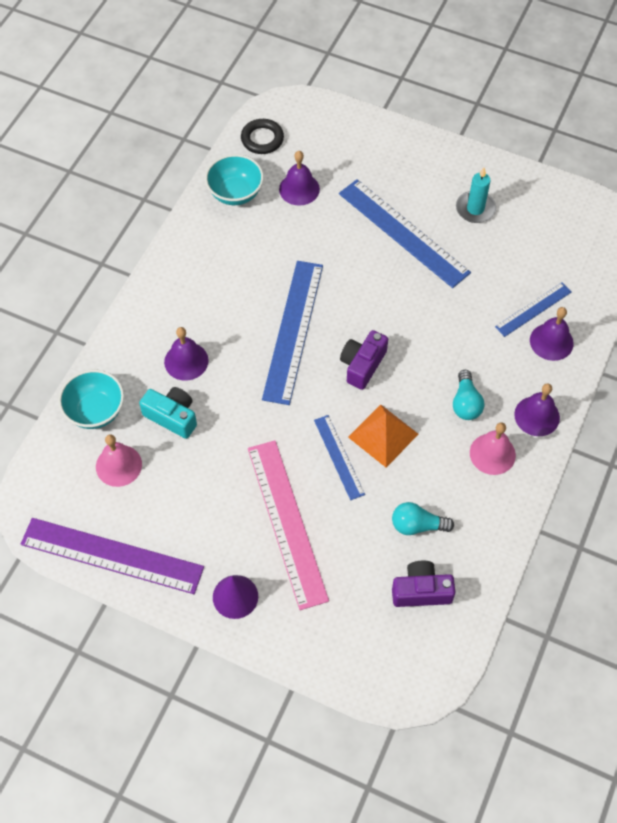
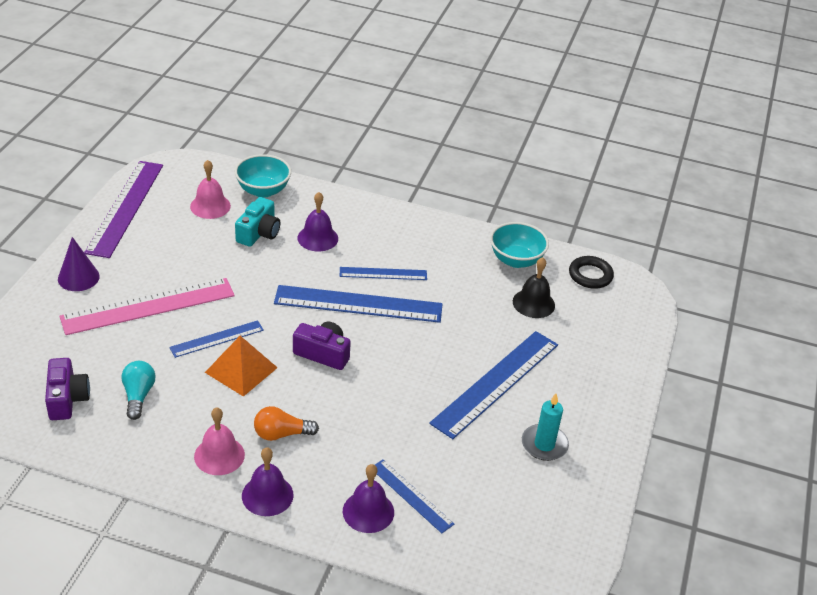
camera: 80 degrees right, 20 degrees down
(248, 306) = (383, 274): none -> blue ruler
(299, 189) = (533, 303): purple bell -> black bell
(466, 403) = (281, 434): turquoise light bulb -> orange light bulb

